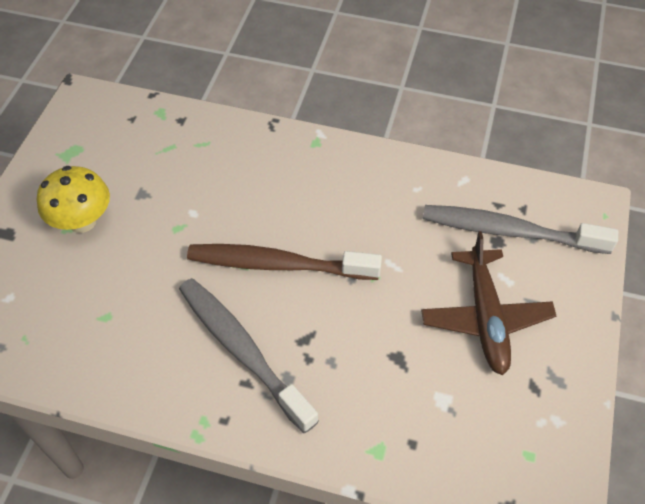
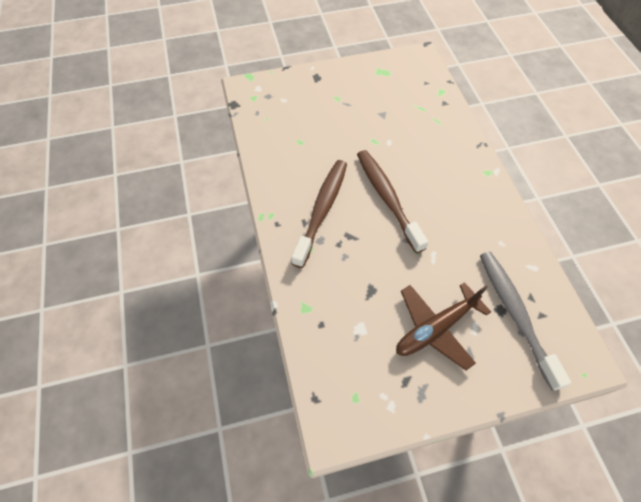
camera: 60 degrees right, 5 degrees up
(82, 221) = (346, 101): yellow mushroom -> none
(242, 350) = (322, 210): grey toothbrush -> brown toothbrush

